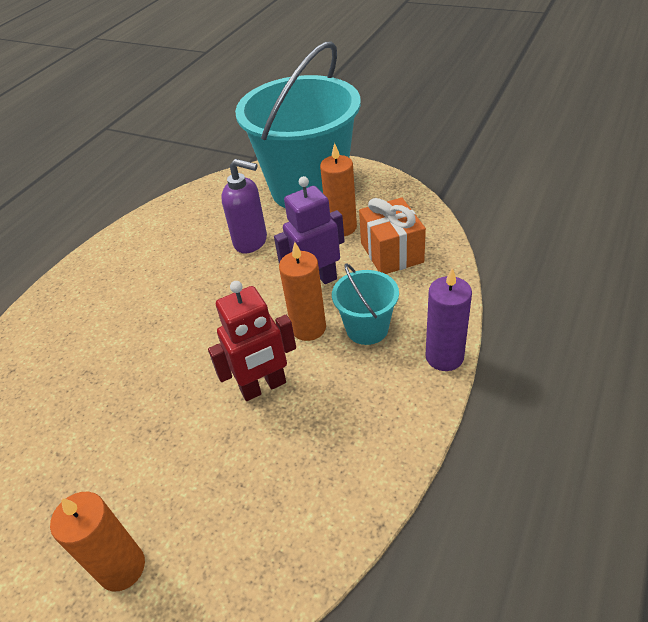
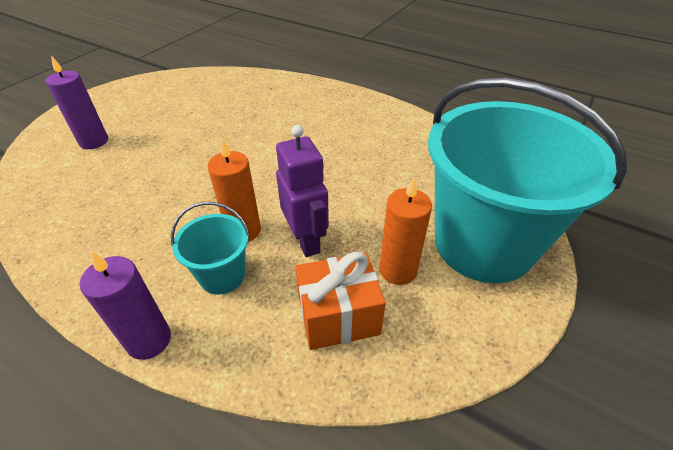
camera: 90 degrees right, 0 degrees up
(122, 567) = (94, 141): orange candle -> purple candle
(251, 241) = (384, 193): purple soap dispenser -> none
(263, 387) = (190, 199): red robot -> none

